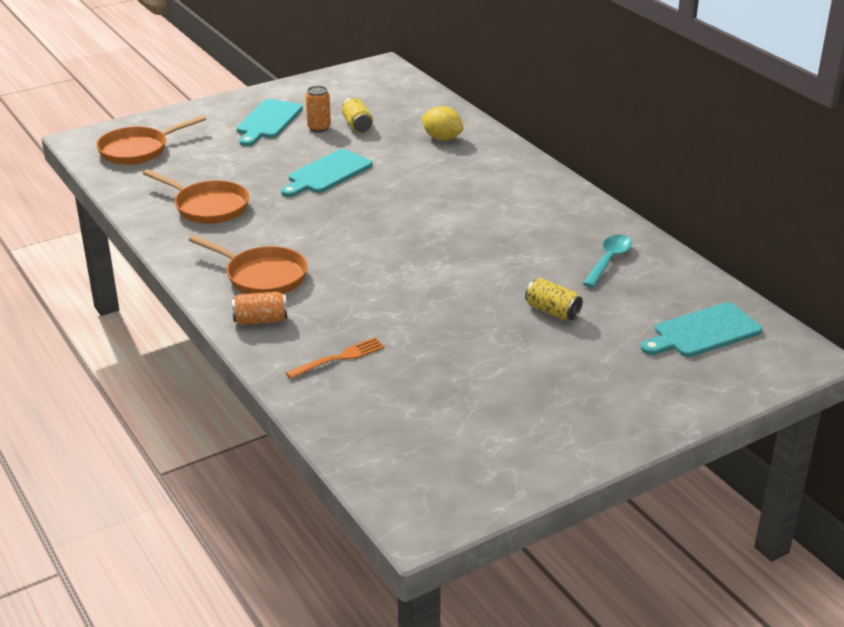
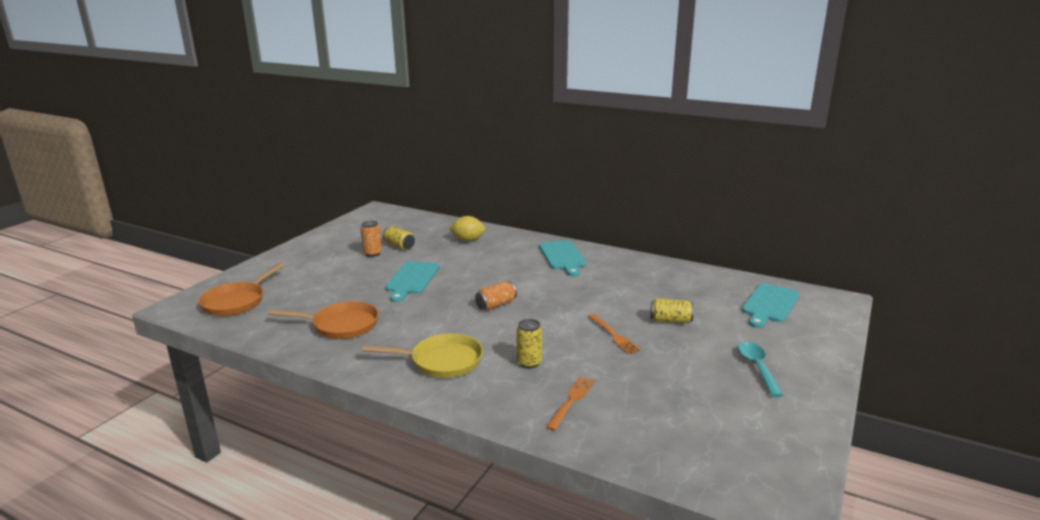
camera: 30 degrees left, 10 degrees down
(260, 320) = (477, 394): orange can -> orange can (496, 305)
(262, 276) = (442, 361): orange pan -> yellow pan
(268, 121) = (328, 258): turquoise cutting board -> turquoise cutting board (562, 257)
(343, 306) = (529, 363): none -> yellow can
(465, 307) = (613, 335): none -> orange fork
(608, 261) = (662, 281): turquoise spoon -> turquoise spoon (757, 368)

